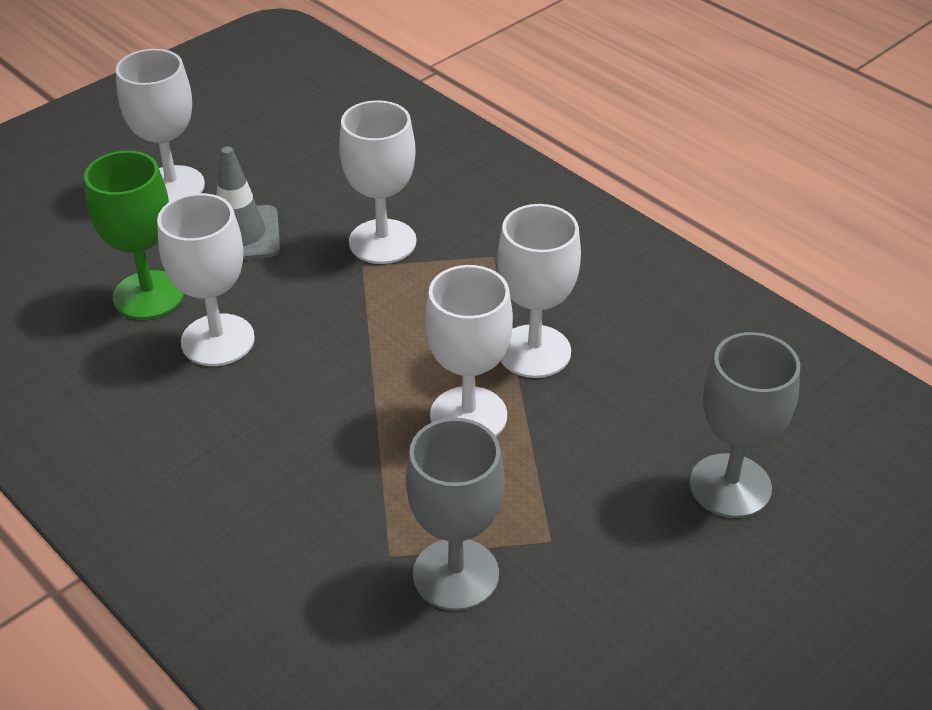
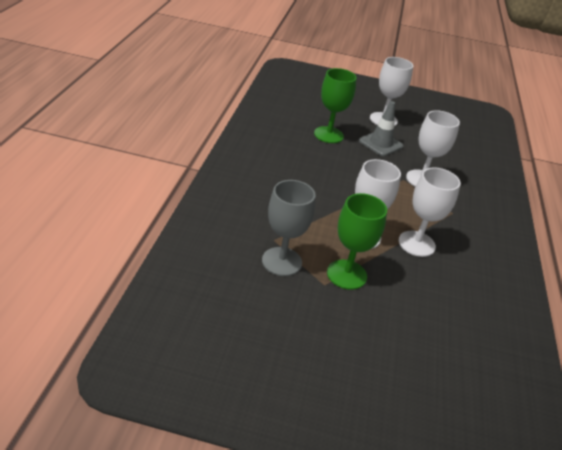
camera: 50 degrees right, 5 degrees down
(218, 340) = (326, 158): white goblet -> none
(546, 494) = (346, 274): none -> green goblet
(730, 486) = (413, 337): grey goblet -> none

